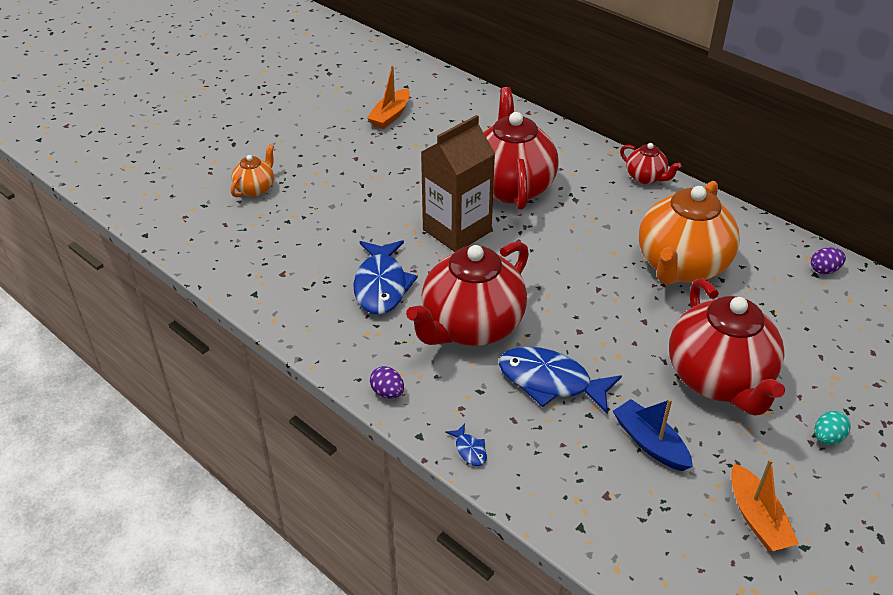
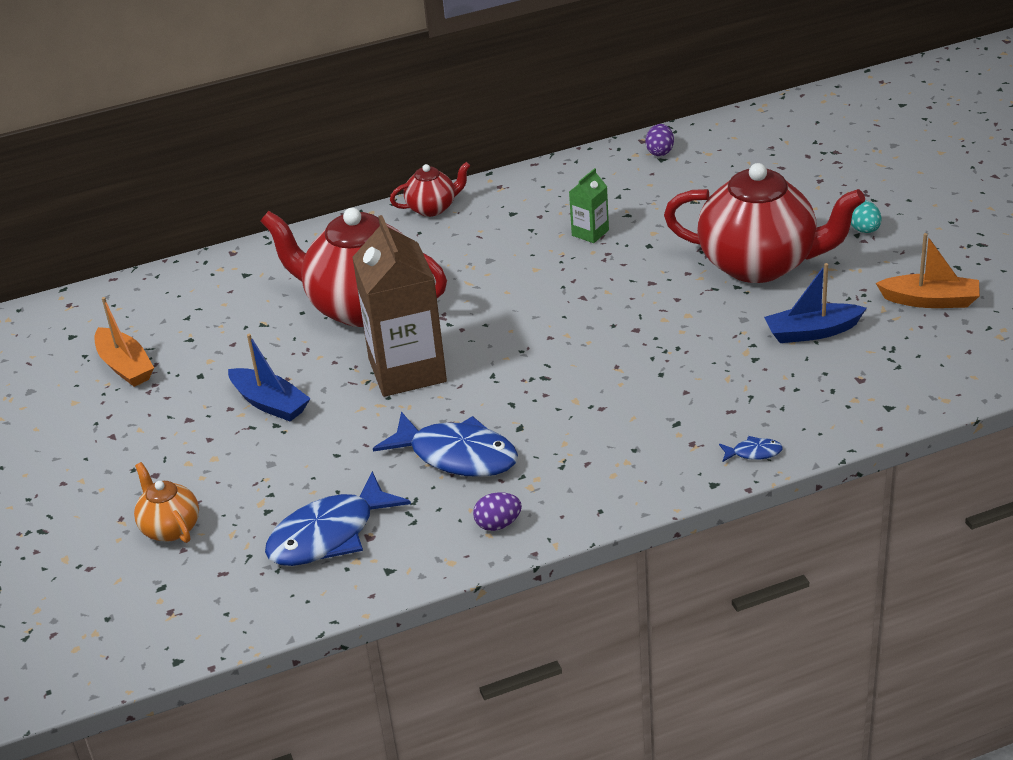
camera: 60 degrees left, 5 degrees down
(387, 392) = (635, 492): purple egg -> purple egg (498, 524)
(388, 184) = (270, 403): none -> blue boat
(471, 327) = (576, 403): red teapot -> none
(550, 382) = (694, 370): blue fish -> blue fish (329, 535)
(681, 266) = (590, 233): orange teapot -> green carton

